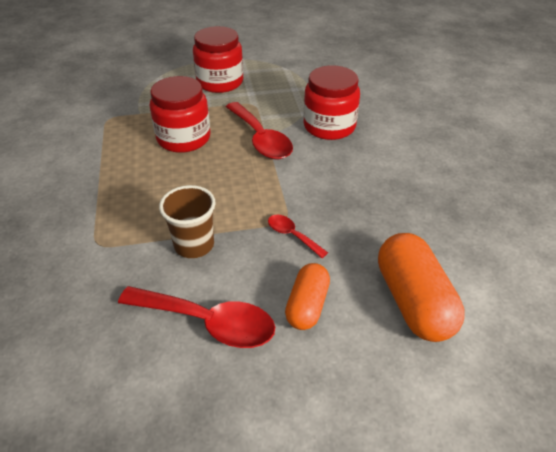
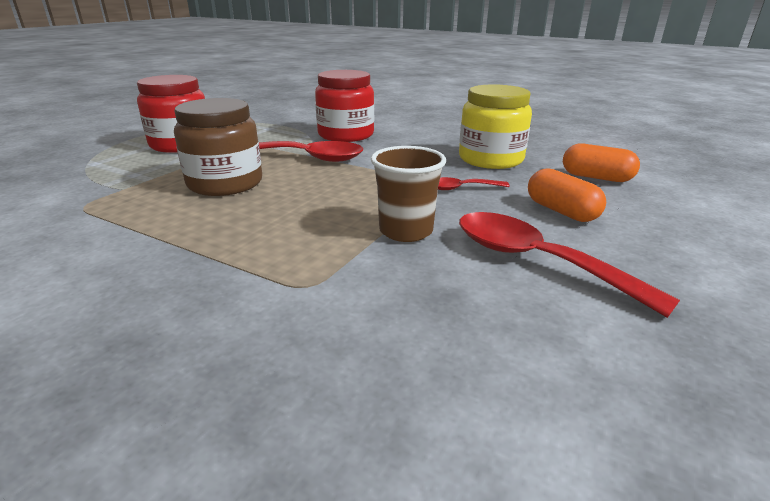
camera: 50 degrees left, 15 degrees down
(183, 138) = (225, 183): red jar -> brown jar
(208, 322) = (536, 261): red spoon -> red spoon turned 105 degrees counterclockwise
(376, 222) = (490, 159): none -> yellow jar
(413, 301) = (596, 177): orange capsule -> orange capsule, size x0.62

